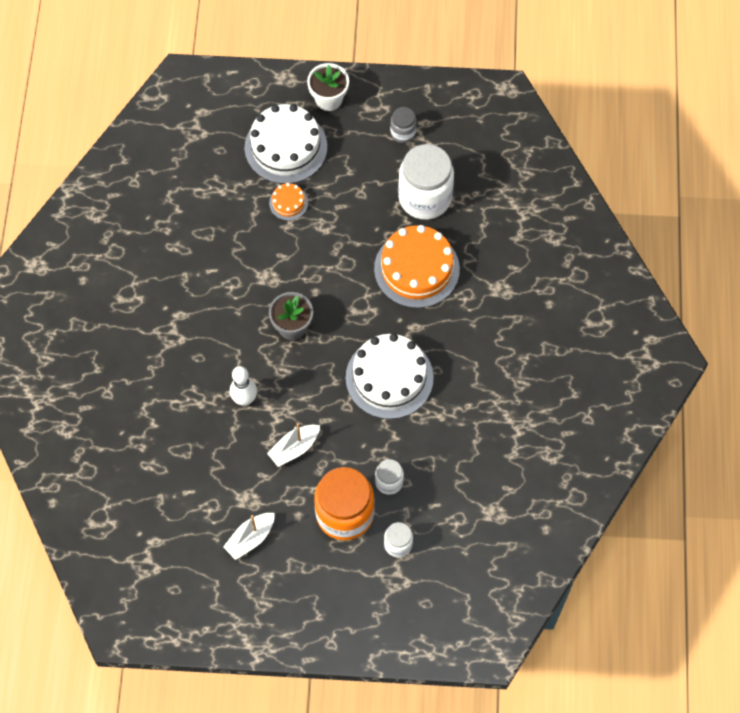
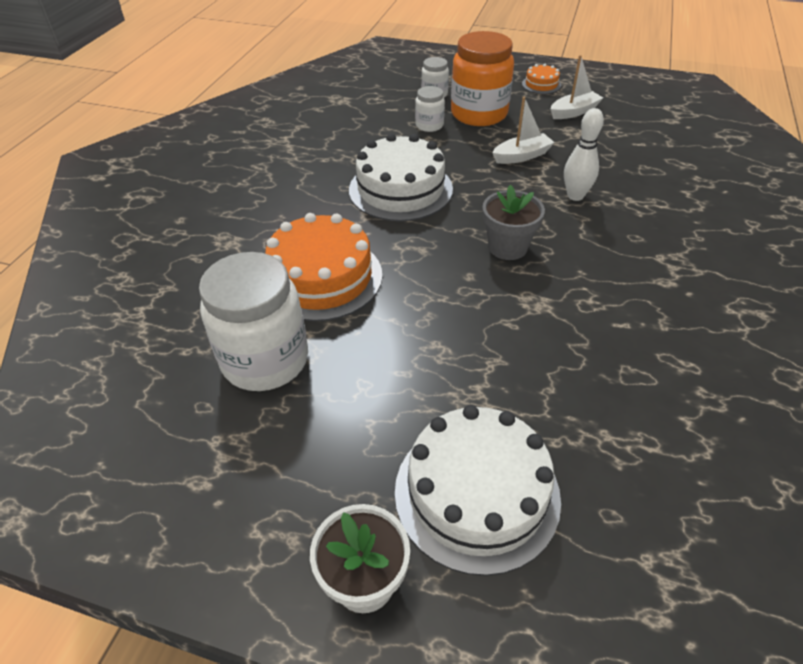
camera: 165 degrees left, 20 degrees down
(288, 203) = (488, 394): orange cake -> orange cake (541, 84)
(403, 133) = (248, 472): grey jar -> none

